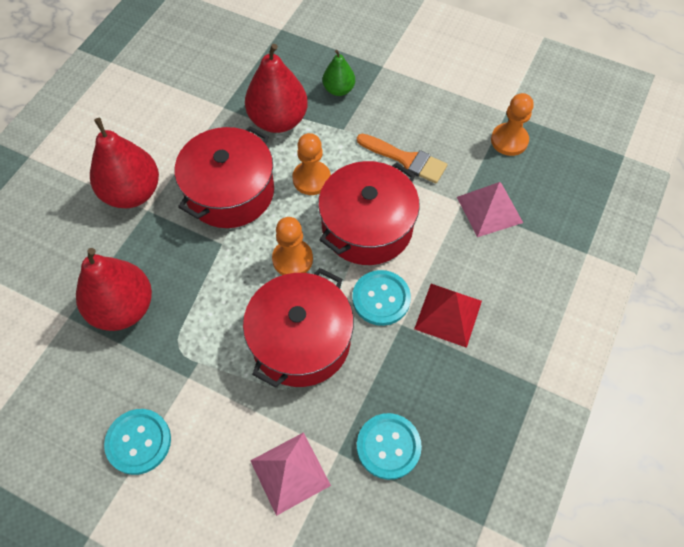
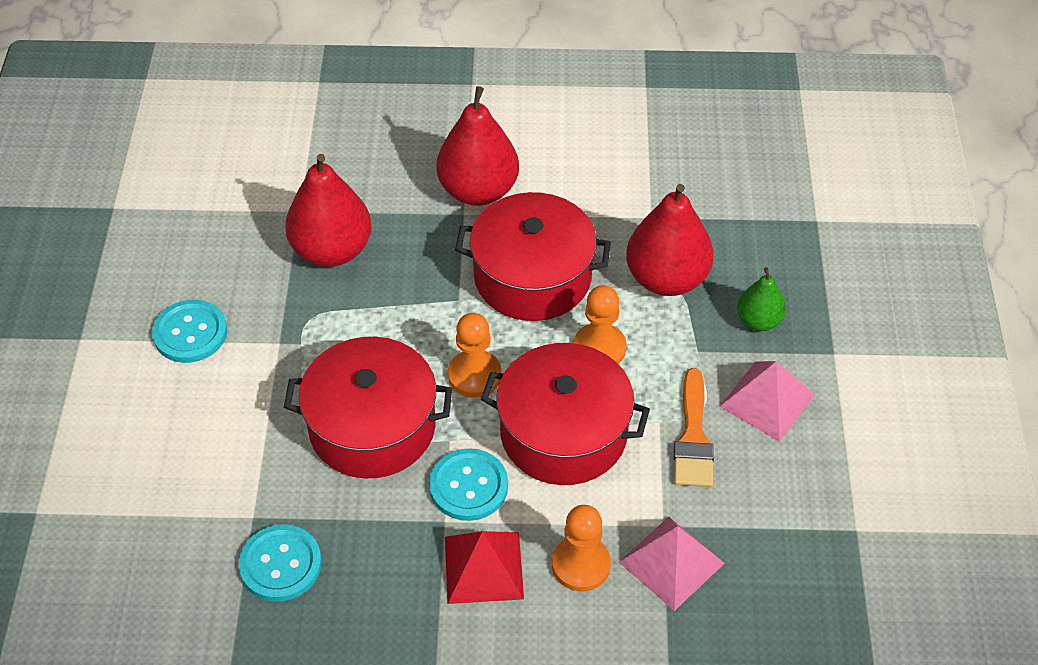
camera: 65 degrees right, 10 degrees down
(290, 473) = (211, 480): pink pyramid -> pink pyramid (767, 400)
(509, 140) = (805, 549): orange pawn -> orange pawn (581, 565)

